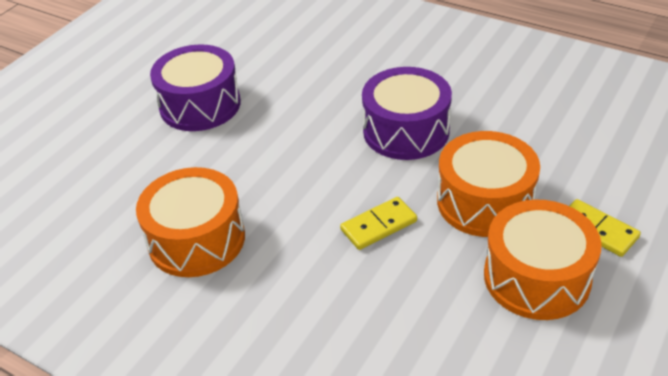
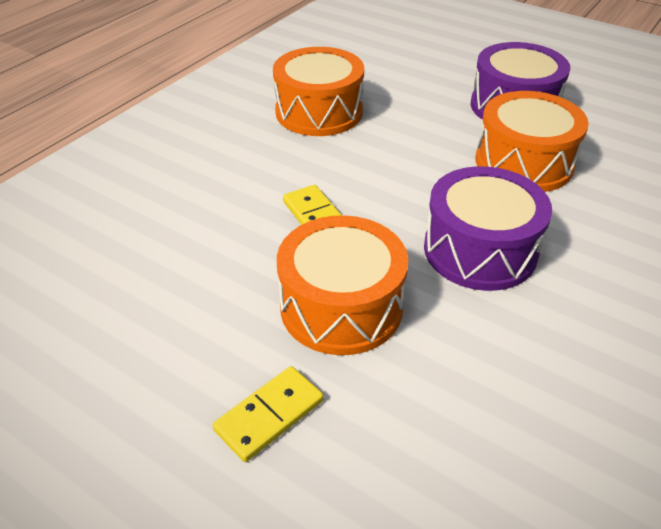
camera: 90 degrees right, 0 degrees up
(536, 277) = (207, 334): orange drum -> orange drum (524, 163)

